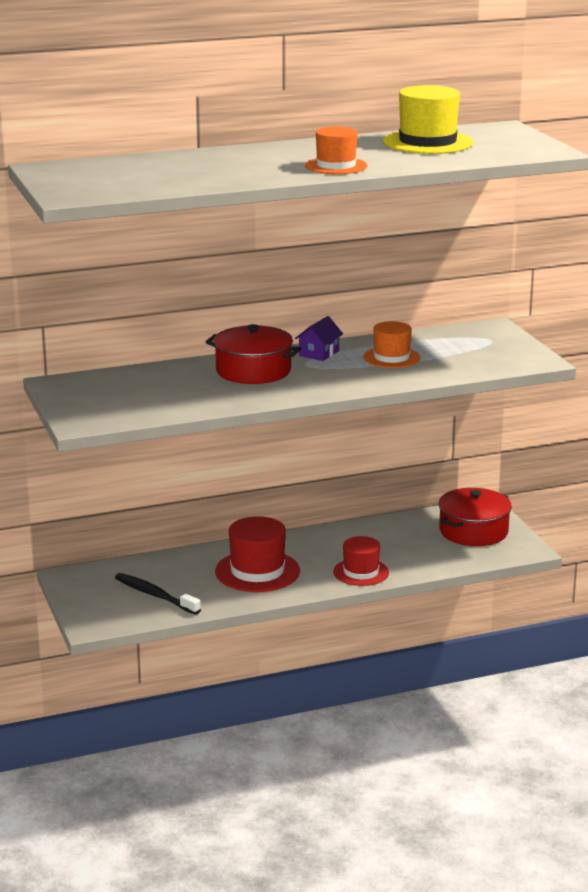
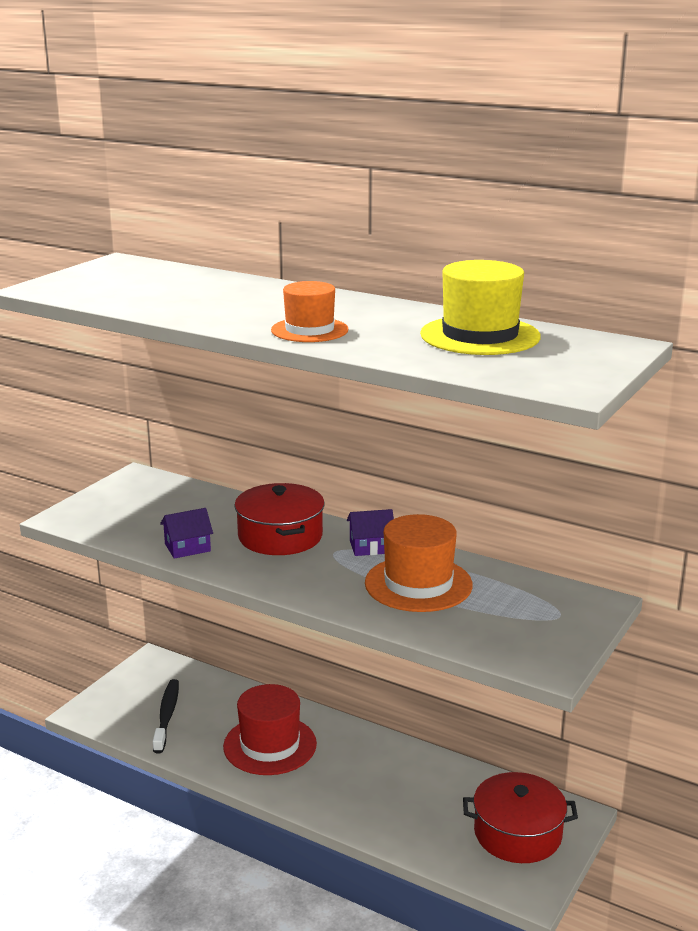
camera: 50 degrees right, 0 degrees up
(214, 400) = (187, 547): none -> purple house
(361, 572) = (340, 804): red hat -> none
(391, 357) = (418, 584): orange hat -> orange hat, size x1.52

